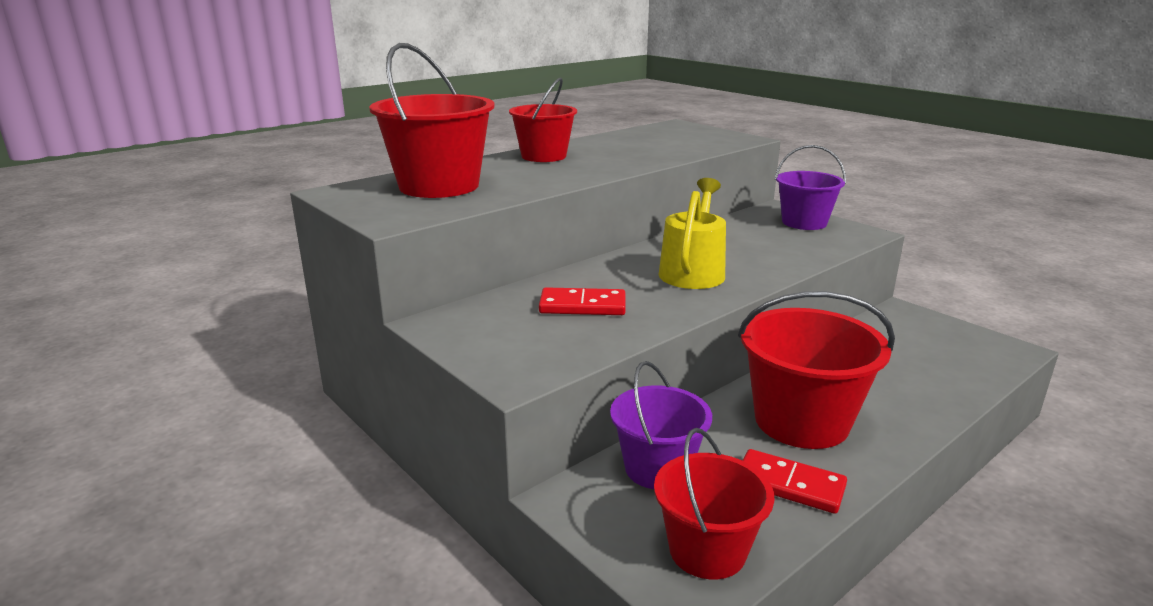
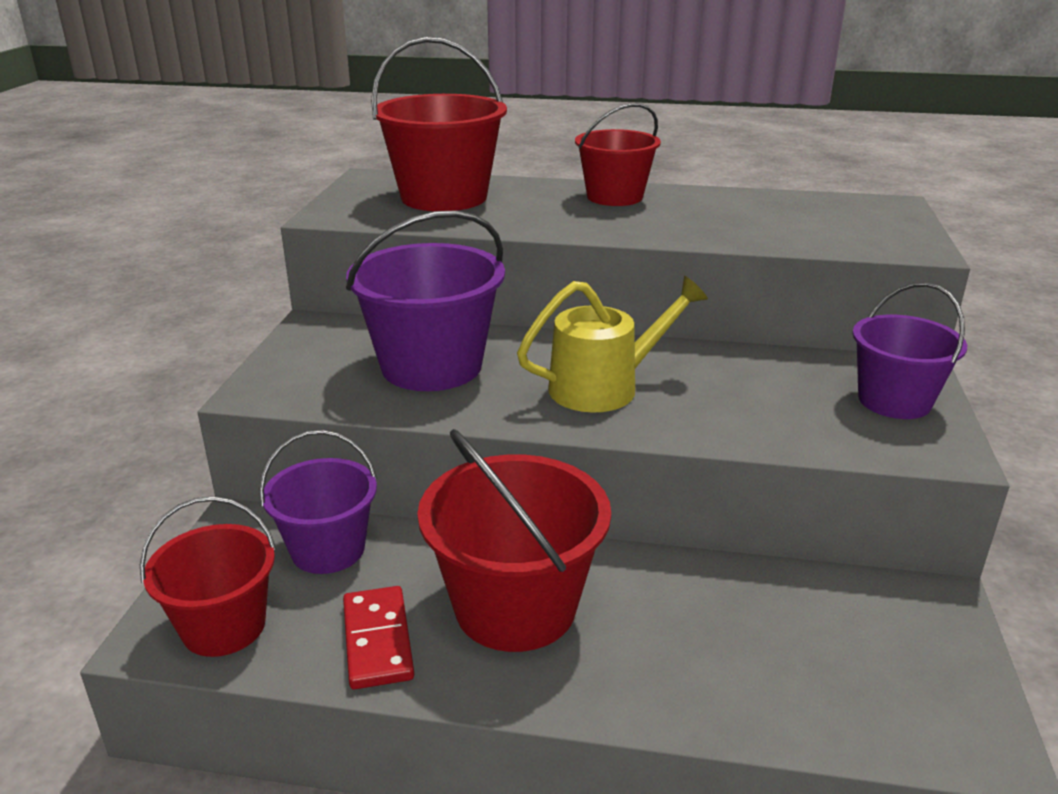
camera: 50 degrees right, 5 degrees up
(582, 306) = (431, 366): red domino -> purple bucket

